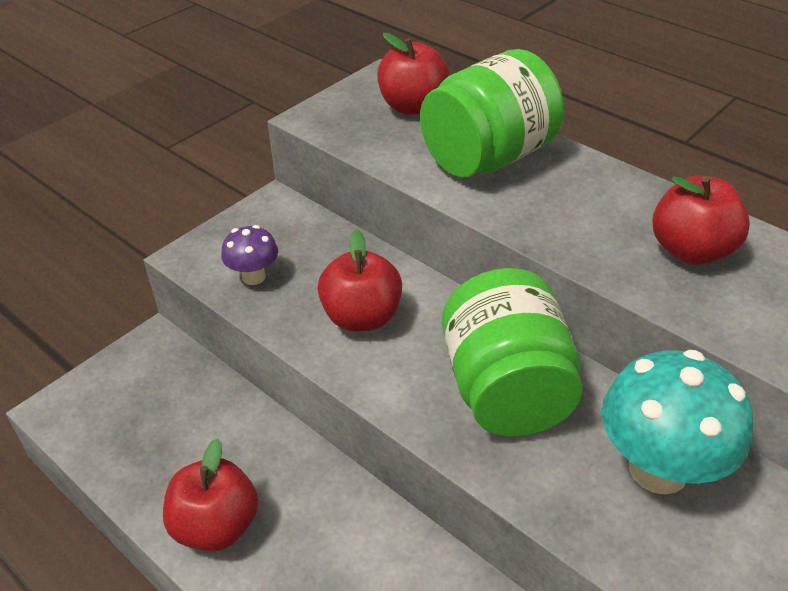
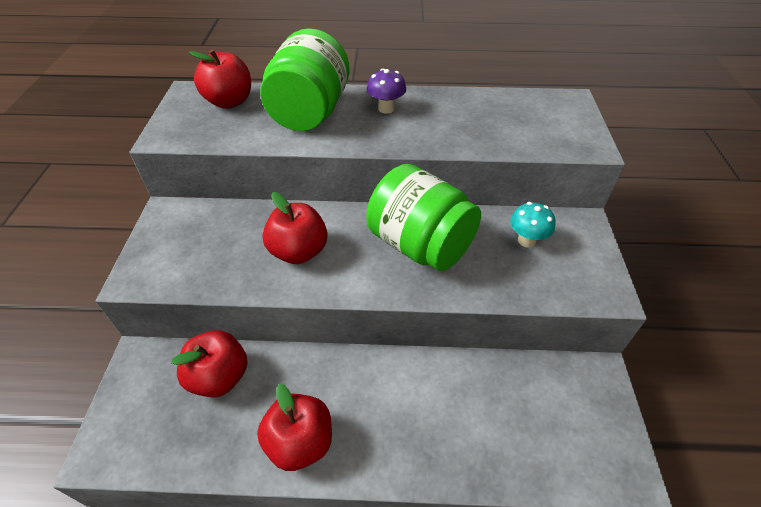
camera: 40 degrees left, 5 degrees up
(253, 277) = (199, 266): purple mushroom -> purple mushroom (386, 109)
(658, 469) = (526, 240): turquoise mushroom -> turquoise mushroom, size x0.51
(690, 250) = (465, 116): red apple -> red apple (219, 377)

